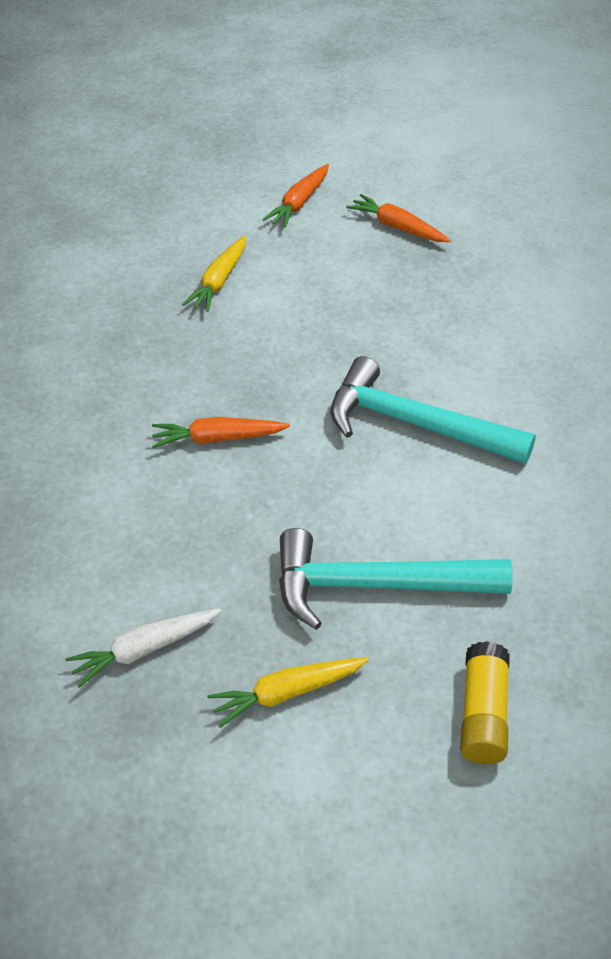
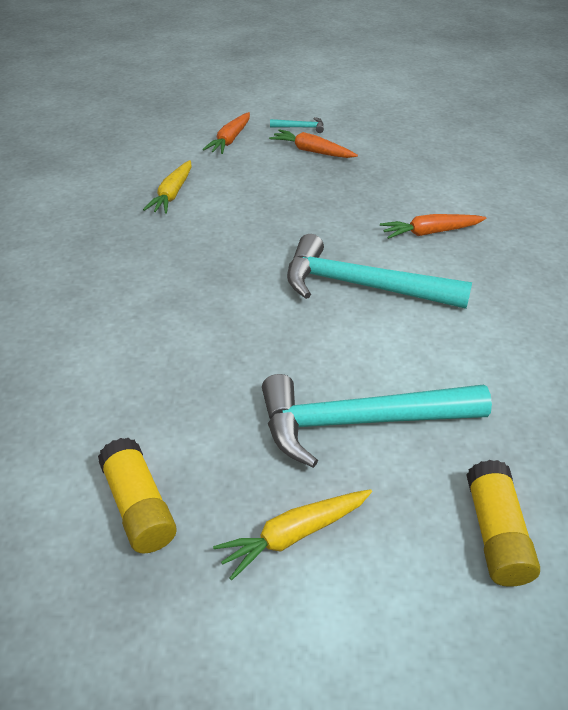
camera: 10 degrees left, 5 degrees down
(144, 650) = (139, 506): white carrot -> yellow glue stick
(217, 438) = (188, 310): orange carrot -> orange carrot (430, 232)
(391, 188) = (300, 127): none -> turquoise hammer

